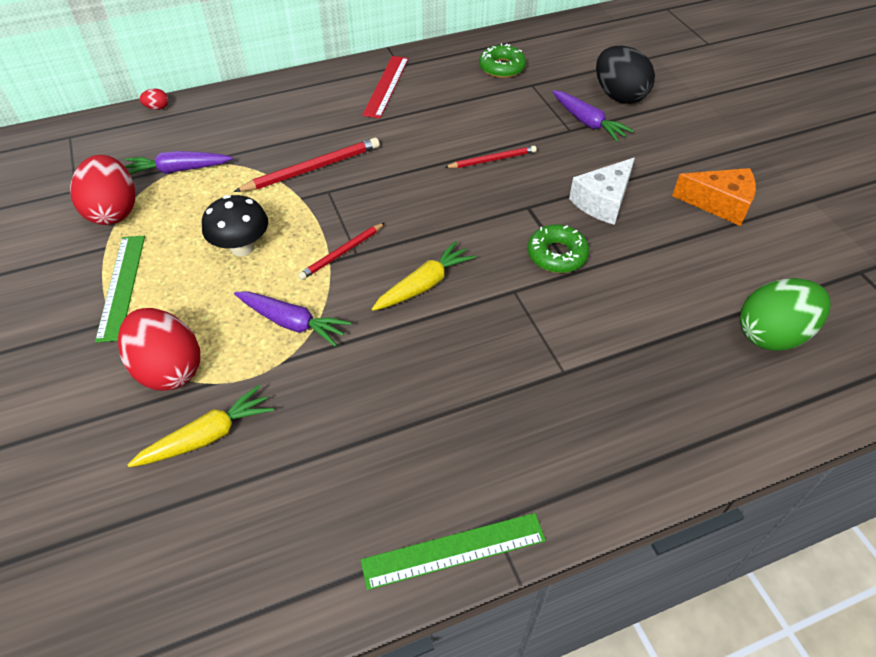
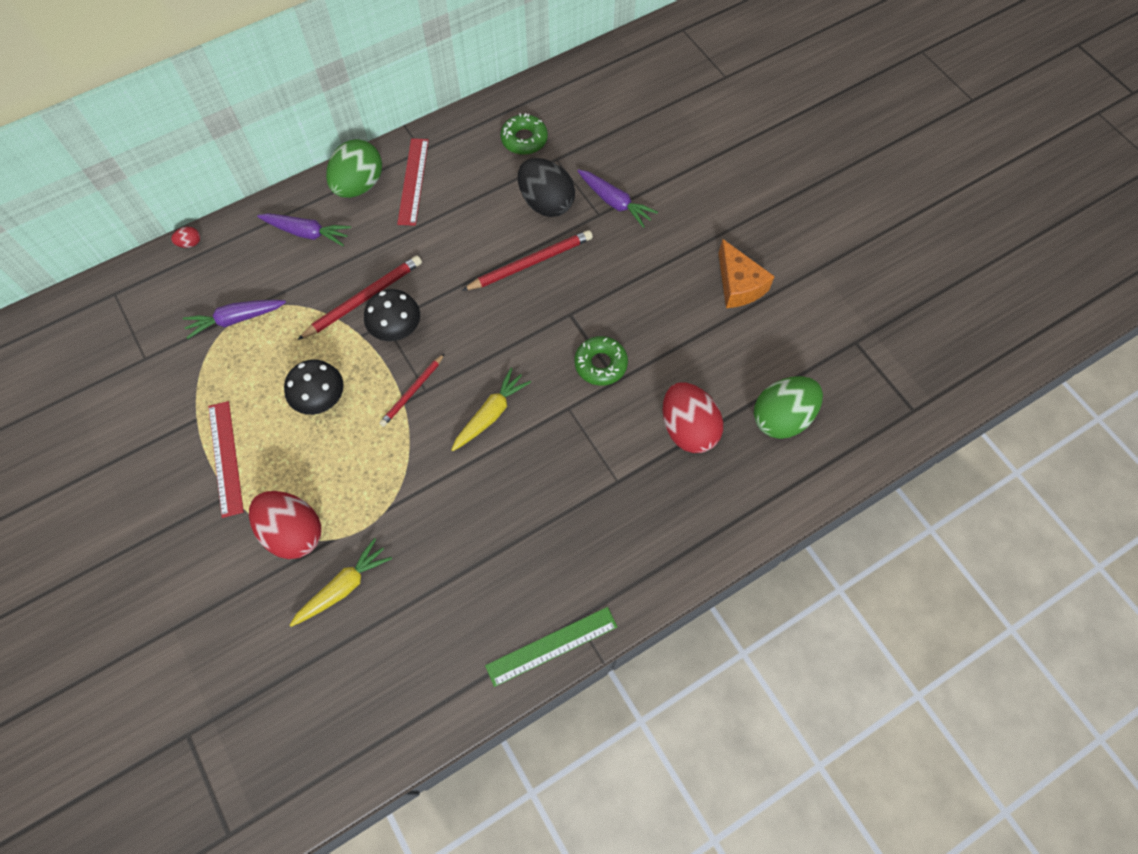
camera: 10 degrees left, 15 degrees up
(114, 211) = (190, 378): red egg -> red egg (688, 429)
(122, 286) = (225, 458): green ruler -> red ruler
(292, 323) = (386, 471): purple carrot -> purple carrot (307, 233)
(333, 84) = (359, 185): none -> green egg
(339, 198) = (397, 330): none -> black mushroom
(492, 160) = (530, 263): red pencil -> red pencil, size x1.57
(603, 201) = (636, 298): white cheese -> none
(619, 96) = (642, 163): black egg -> black egg (546, 203)
(719, 204) = (738, 285): orange cheese -> orange cheese turned 60 degrees clockwise

